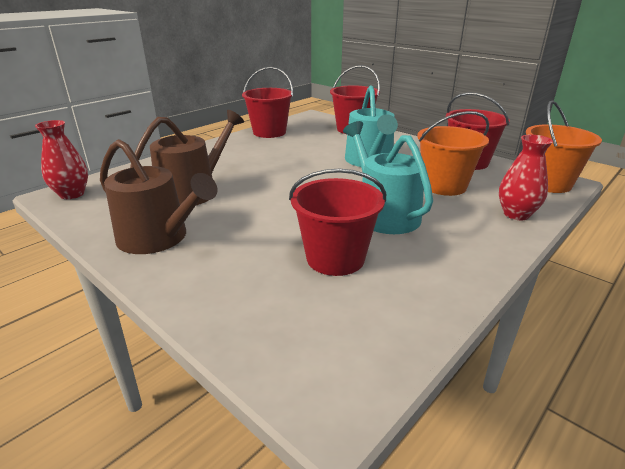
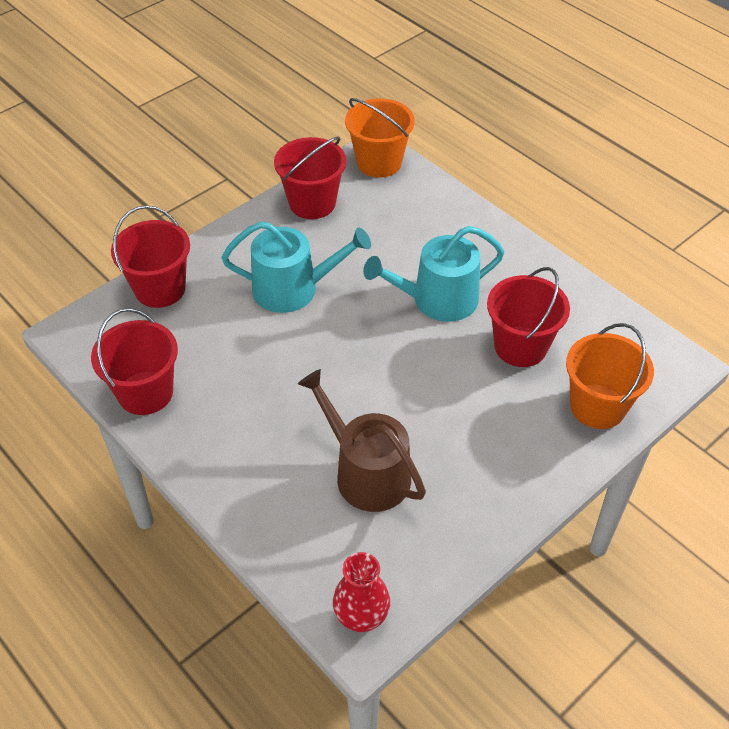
camera: 85 degrees left, 20 degrees up
(158, 238) = (483, 489): brown watering can -> none
(444, 186) = (376, 240): orange bucket -> orange bucket (597, 406)
(516, 214) = (444, 207): red vase -> none

